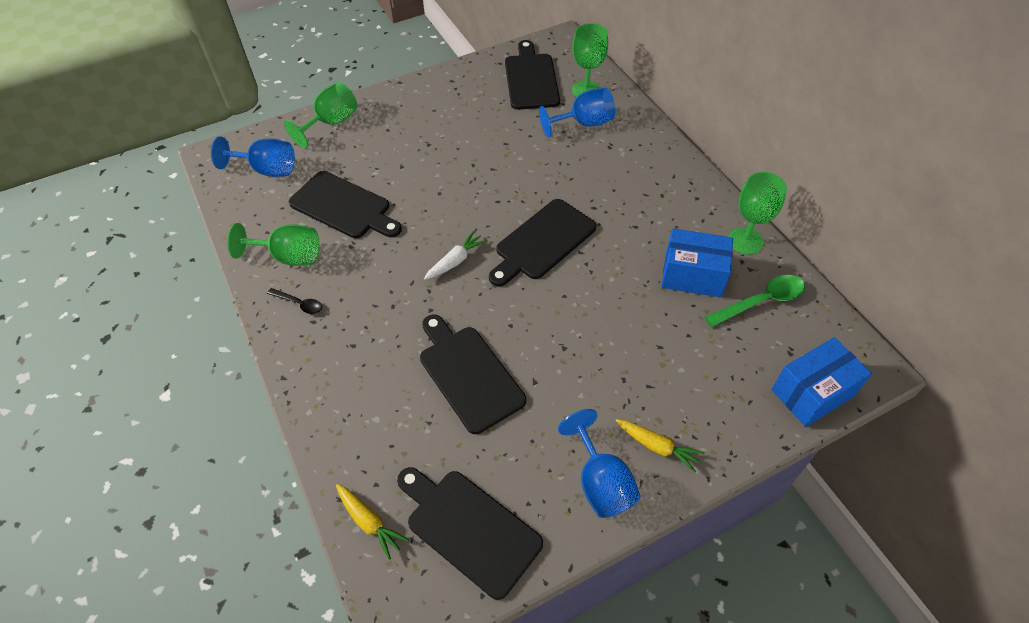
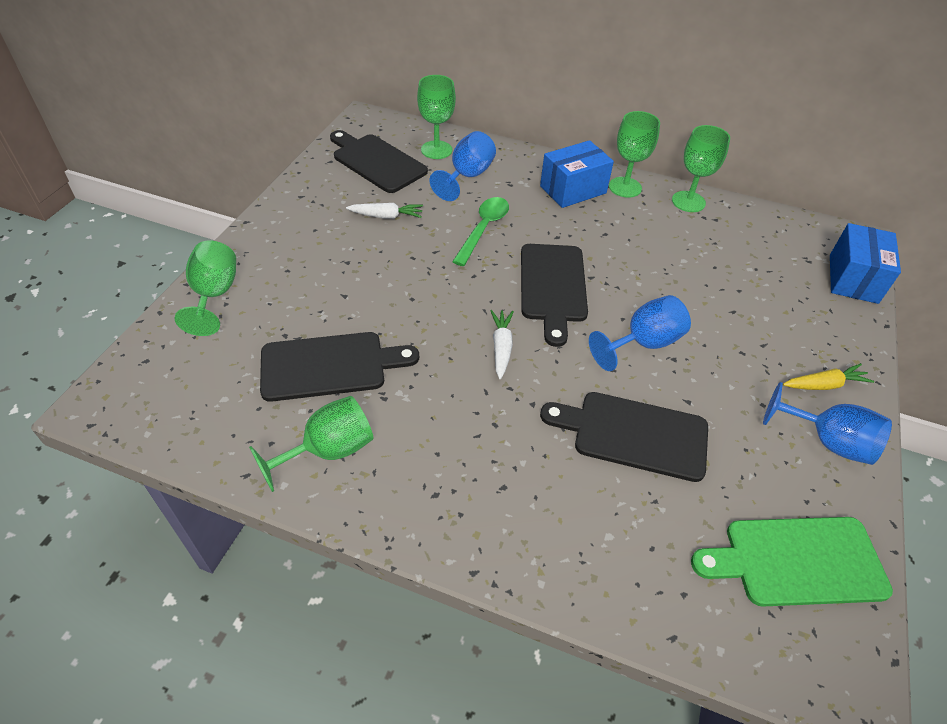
camera: 45 degrees left, 5 degrees down
(267, 170) = (191, 381): blue goblet -> blue goblet (644, 343)
(299, 304) = (400, 488): black spoon -> none
(369, 522) = (722, 633): yellow carrot -> none
(469, 528) = (797, 561): black cutting board -> green cutting board
(490, 125) = (386, 216): none -> white carrot
(692, 275) = (688, 246): blue box -> blue box (573, 189)
(703, 198) = (625, 187): none -> green goblet
(761, 301) = (750, 237): green spoon -> green spoon (483, 229)

